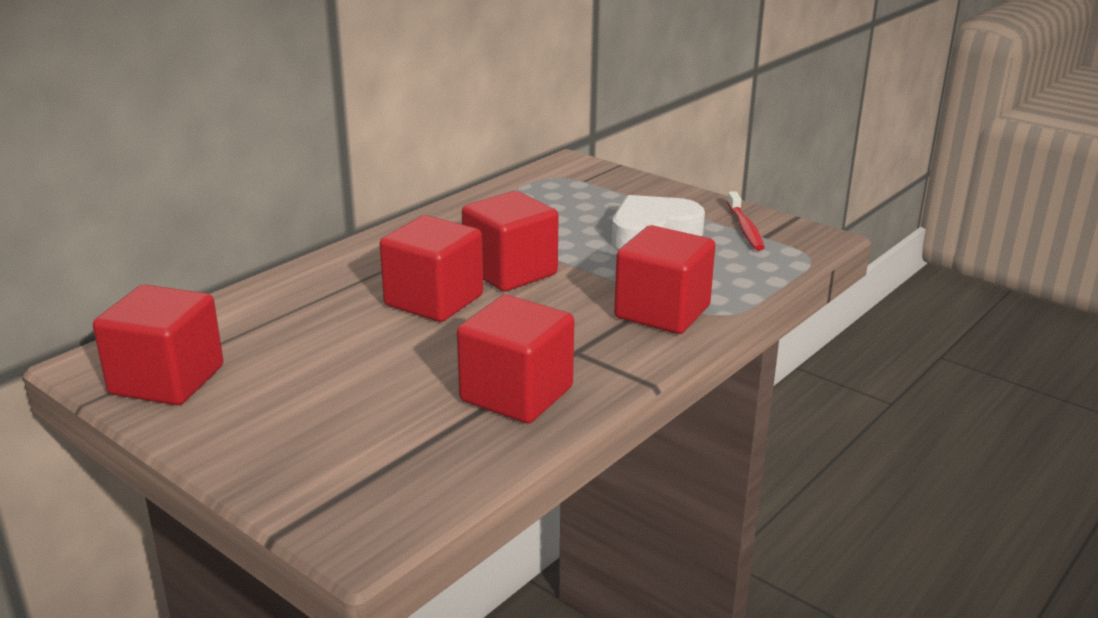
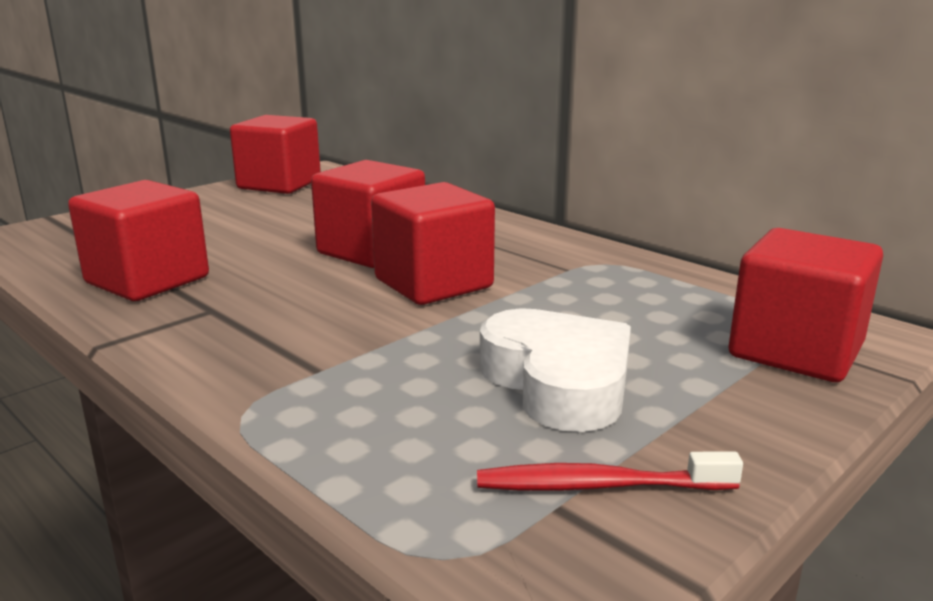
camera: 95 degrees right, 5 degrees down
(662, 312) = (275, 366): red cube -> red cube (795, 351)

